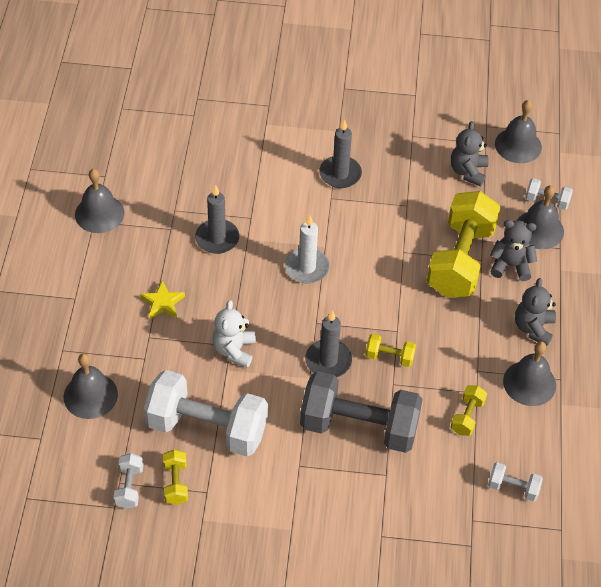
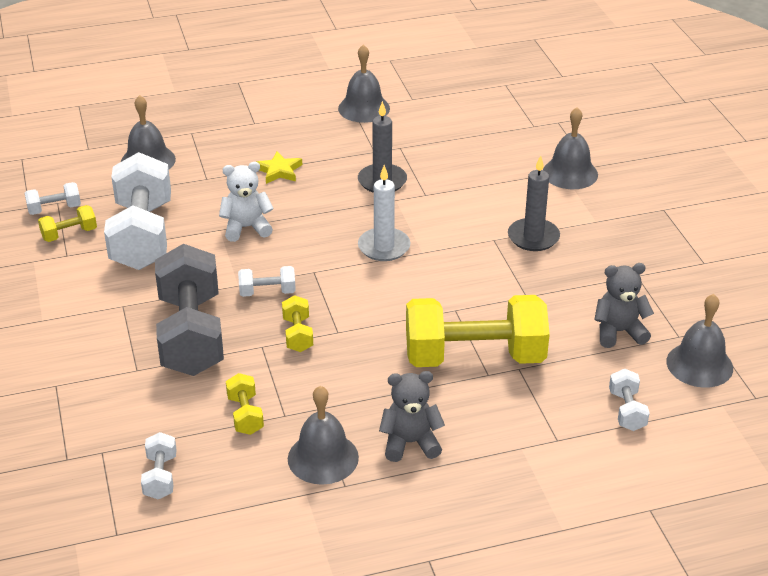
camera: 70 degrees right, 15 degrees down
(328, 361) = (267, 292): grey candle -> white dumbbell
(467, 416) = (245, 415): yellow dumbbell -> yellow dumbbell turned 75 degrees clockwise
(510, 265) = (496, 401): grey teddy bear -> none
(539, 229) = (573, 414): grey bell -> grey bell (570, 173)

